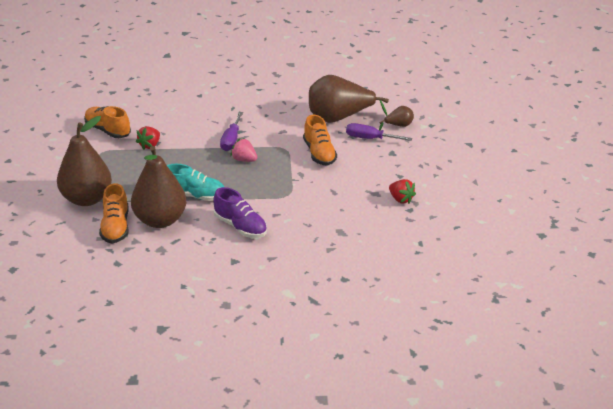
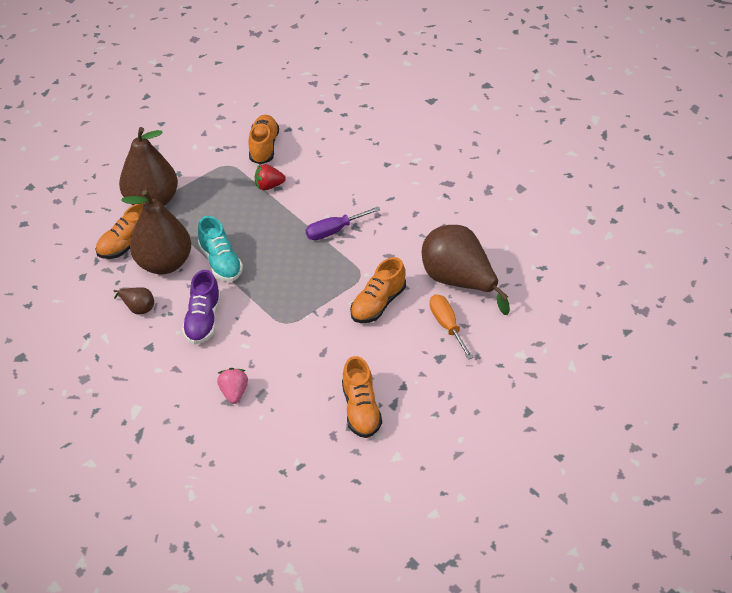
camera: 55 degrees right, 10 degrees up
(244, 160) = (311, 259): pink strawberry -> pink strawberry (234, 393)
(370, 138) = (447, 326): purple screwdriver -> orange screwdriver
(398, 125) = (498, 334): brown pear -> brown pear (138, 308)
(400, 199) = (361, 410): red strawberry -> orange shoe

